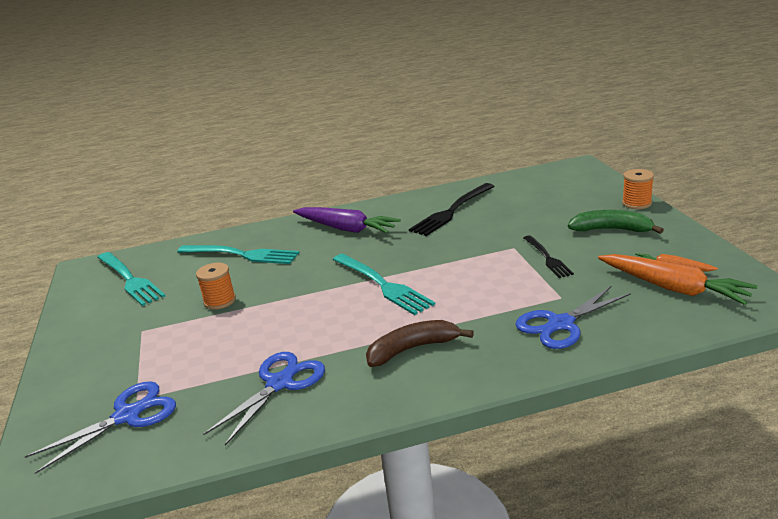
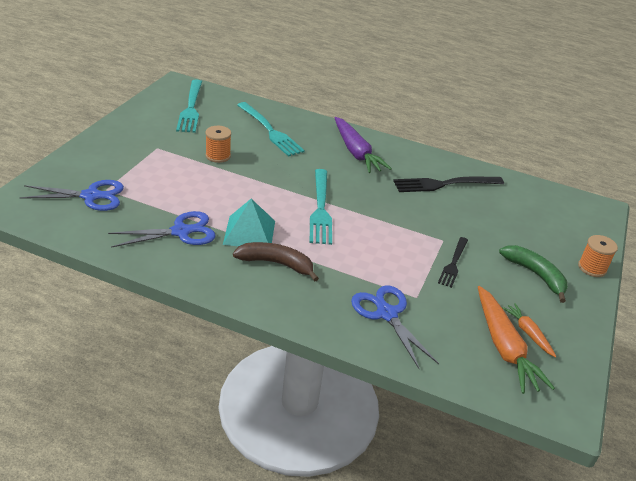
camera: 30 degrees right, 10 degrees up
(348, 341) = (249, 232): none -> turquoise pyramid
(561, 324) = (387, 314): blue scissors -> blue scissors turned 60 degrees clockwise

